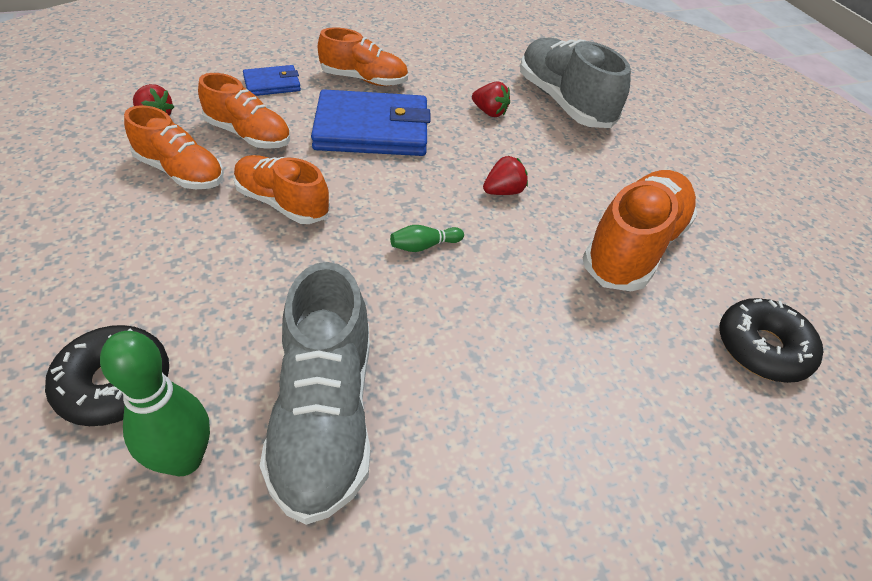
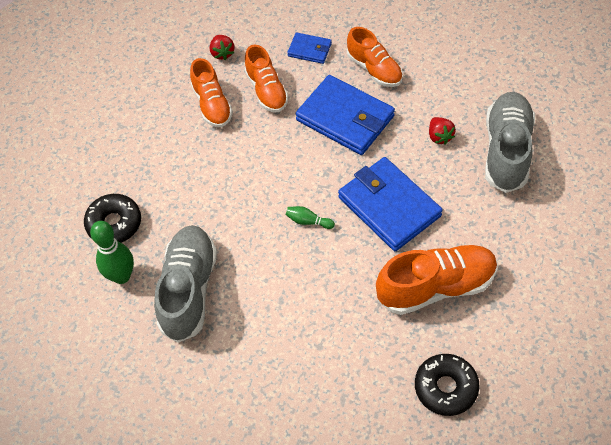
camera: 45 degrees right, 10 degrees up
(282, 203) = (252, 153): orange shoe -> none
(324, 416) = (188, 290): grey shoe -> grey shoe turned 150 degrees clockwise
(503, 191) = (389, 206): red strawberry -> blue wallet

